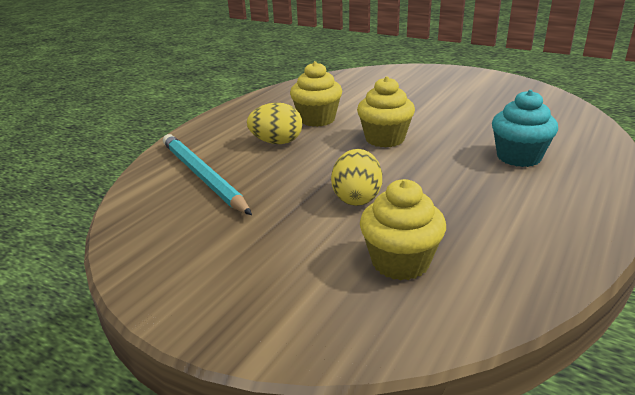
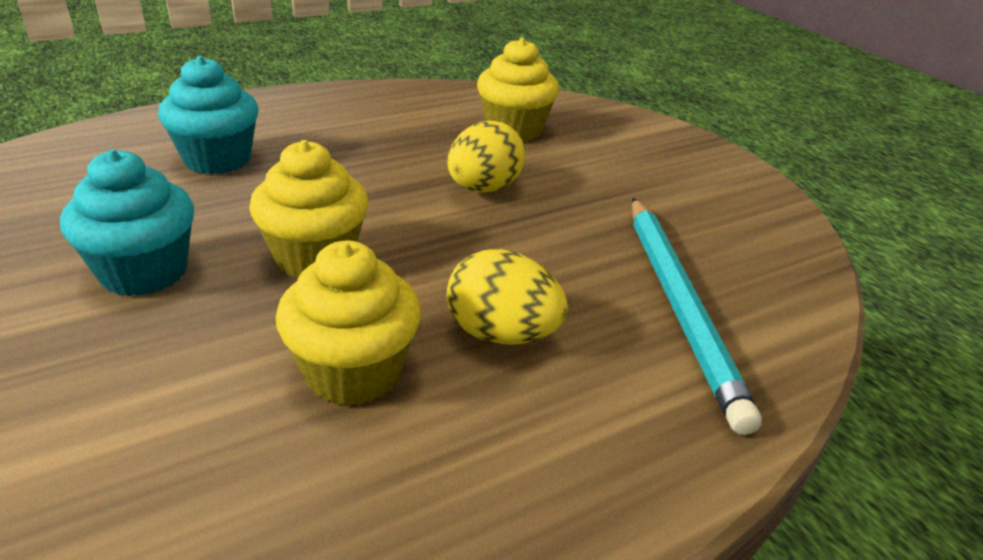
camera: 155 degrees left, 5 degrees up
(433, 116) = (144, 272): none -> turquoise cupcake

